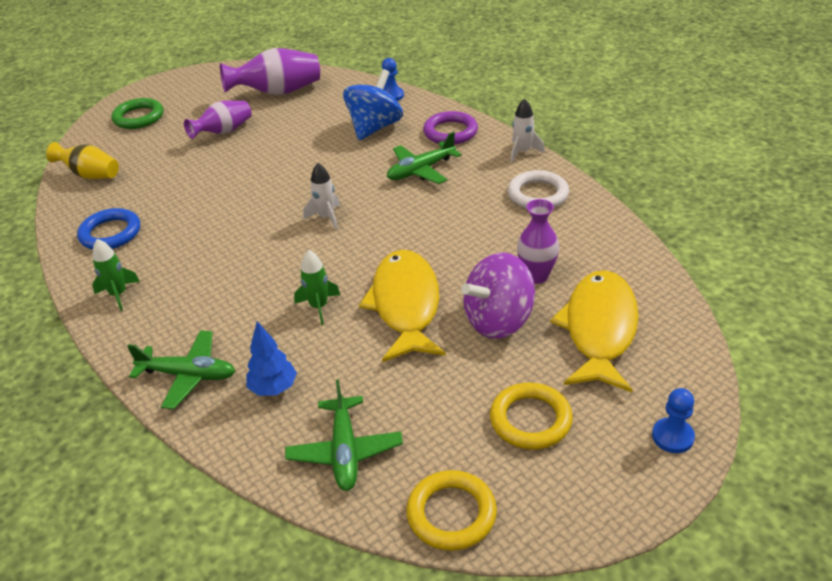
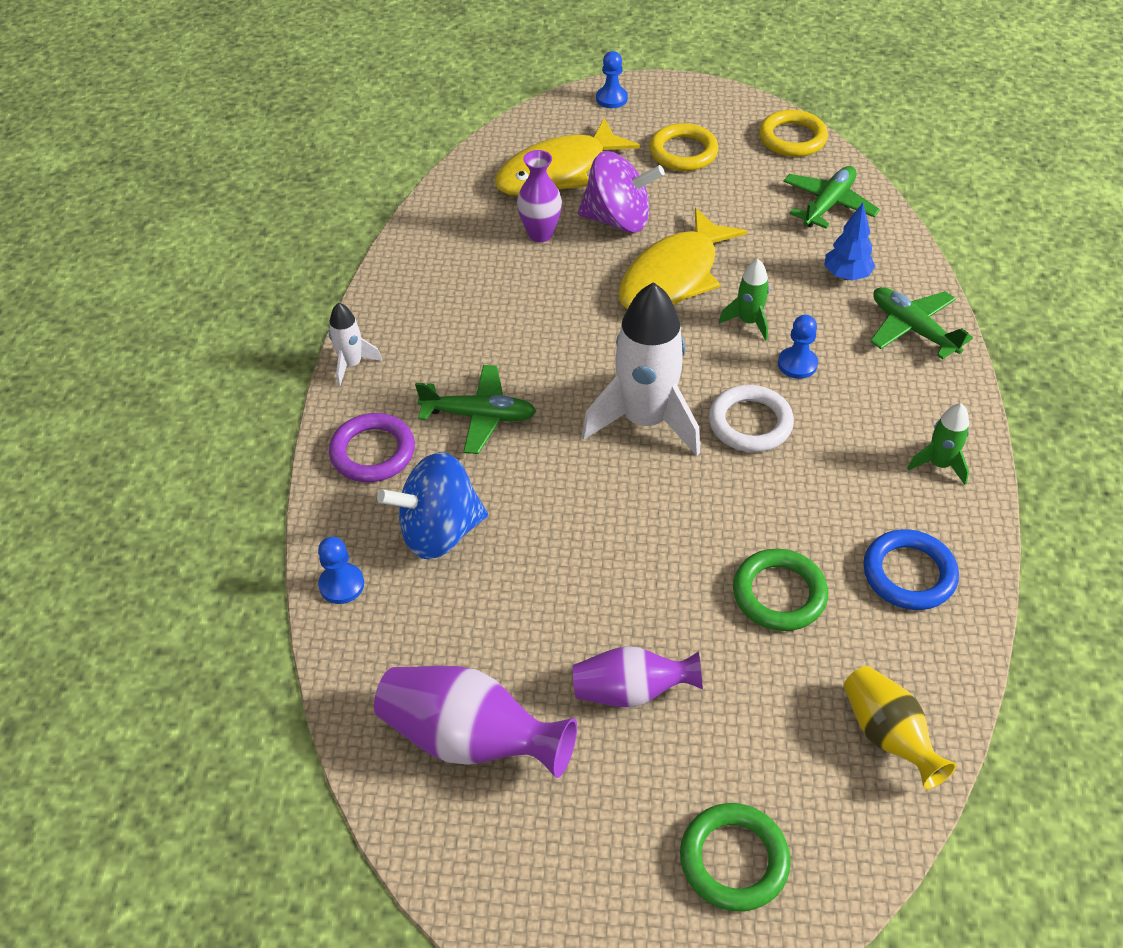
camera: 140 degrees left, 10 degrees up
(179, 191) = (779, 594): none -> green ring
(259, 300) = (797, 364): none -> blue pawn
(326, 217) = (645, 420): white rocket -> white rocket, size x2.09
(538, 194) = (420, 304): white ring -> white ring (750, 423)

